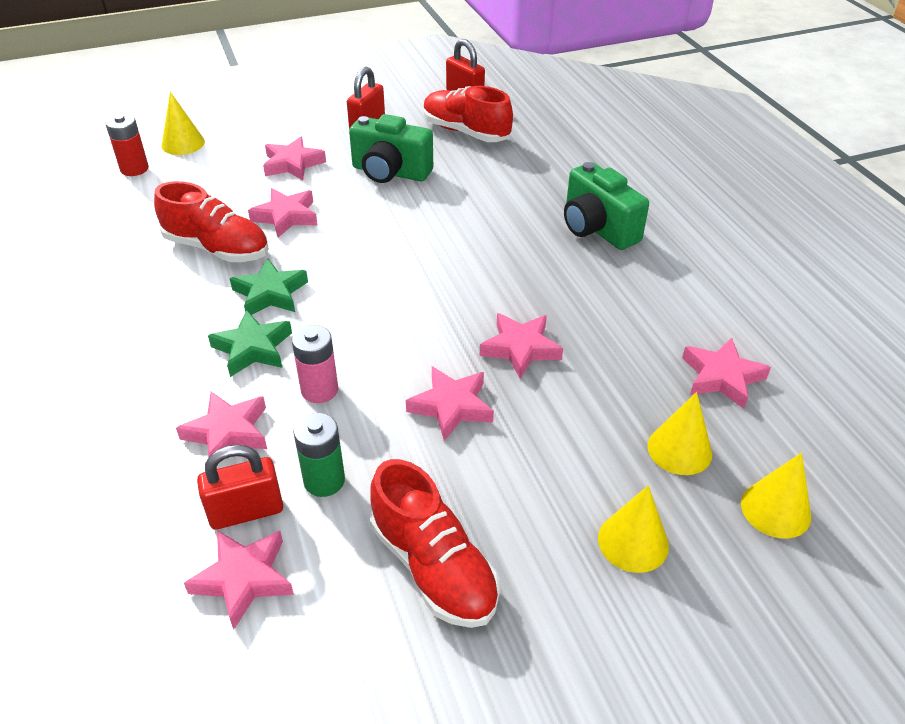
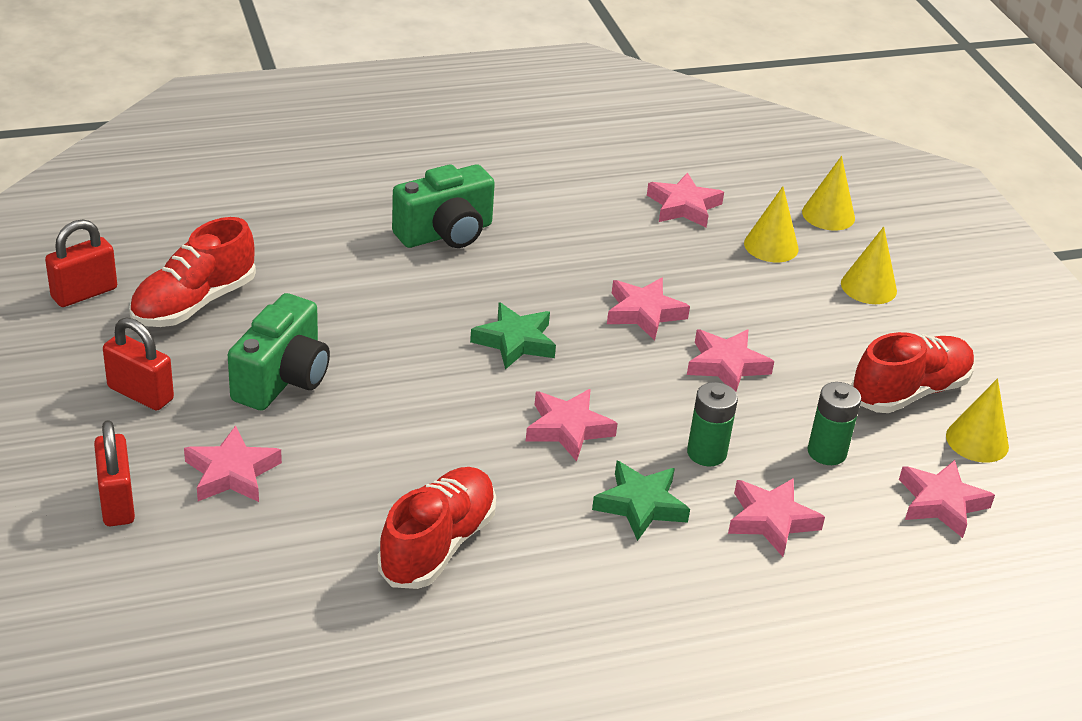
camera: 90 degrees left, 5 degrees down
(134, 169) = (193, 657): red battery -> none
(183, 143) = (125, 602): yellow cone -> yellow cone (977, 441)
(246, 511) = (869, 503): red padlock -> red padlock (117, 502)
(270, 293) = (540, 492): green star -> green star (515, 341)
(286, 217) = (372, 479): pink star -> pink star (568, 429)
(319, 390) = (706, 453): pink battery -> green battery

